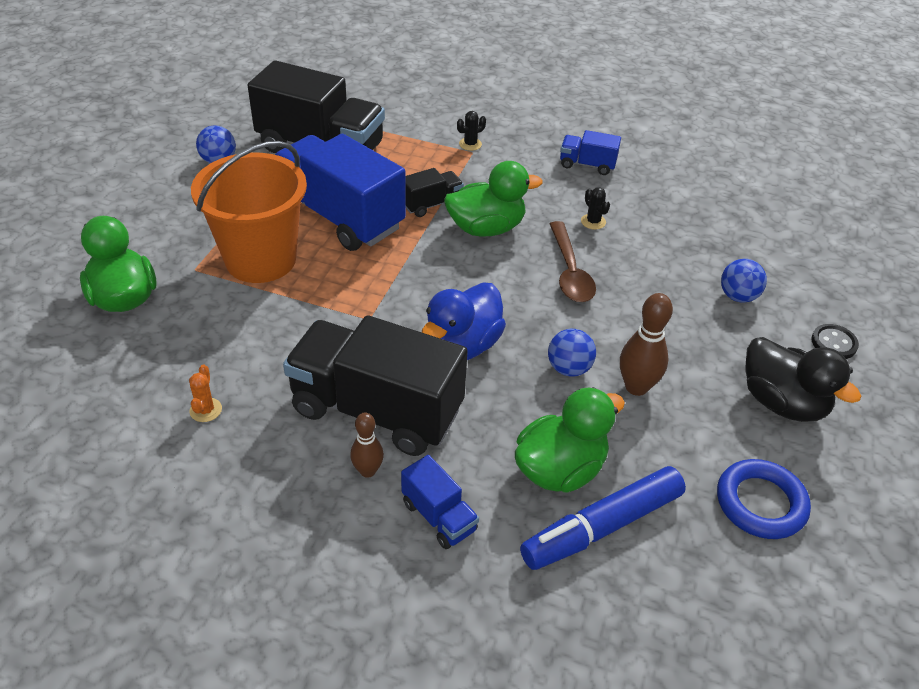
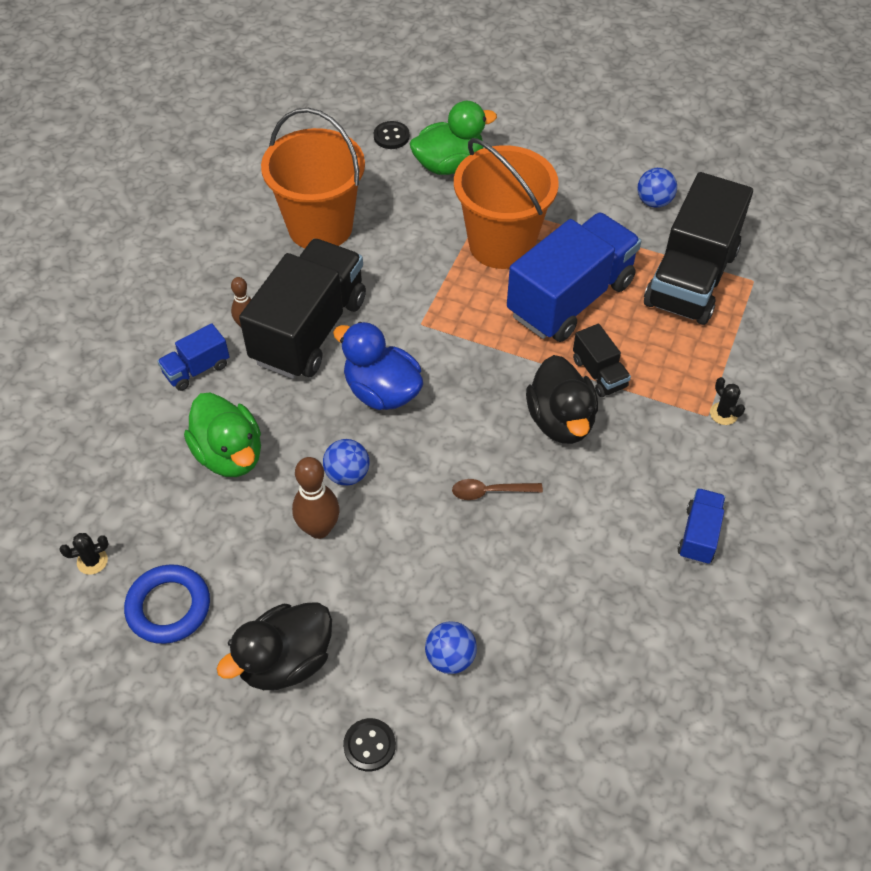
camera: 95 degrees right, 10 degrees up
(54, 348) = (391, 136): none -> black button
(205, 410) = (320, 227): orange cactus -> orange bucket
(486, 228) = (560, 420): green duck -> black duck
(570, 272) = (490, 492): brown spoon -> brown spoon, size x0.64
(593, 222) = (581, 526): black cactus -> black cactus (92, 561)
(602, 527) = (167, 477): blue marker -> none

